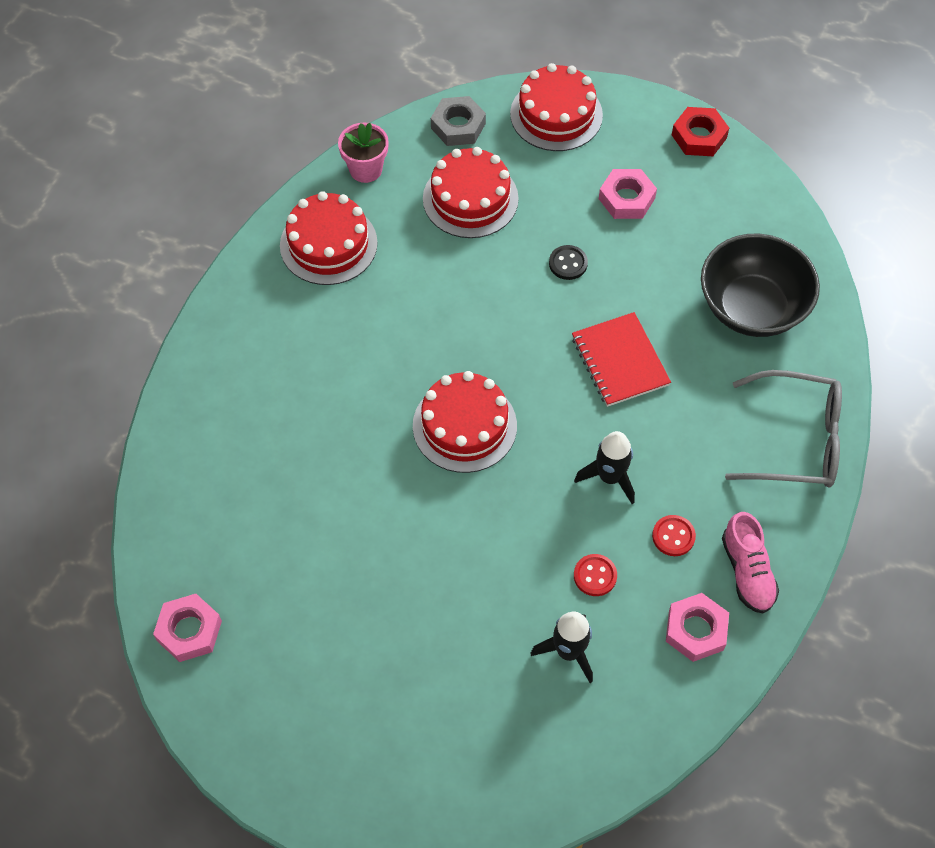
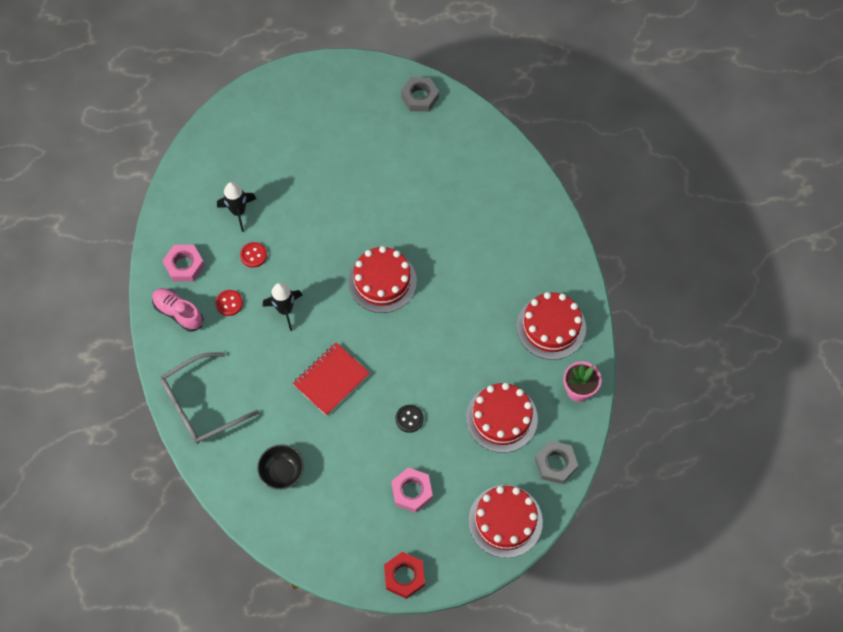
camera: 140 degrees right, 5 degrees up
(189, 631) = (420, 97): pink nut -> grey nut
(620, 361) = (331, 379): red notebook -> red notebook turned 75 degrees counterclockwise
(752, 307) = (282, 472): black bowl -> black bowl, size x0.55

